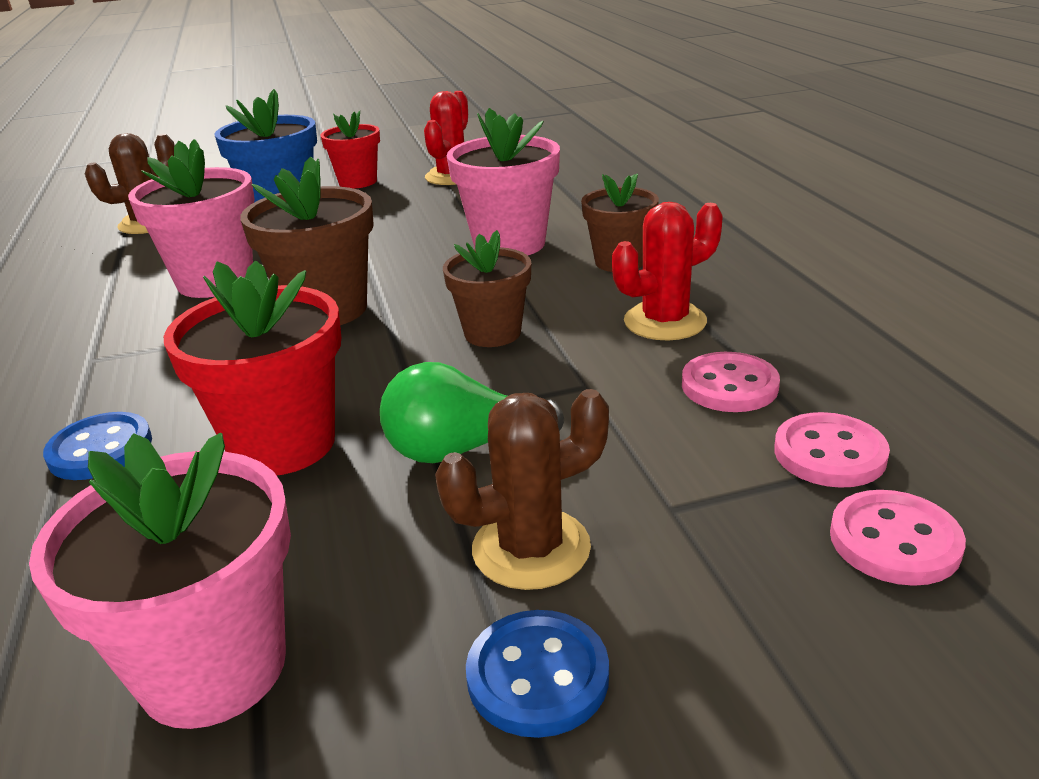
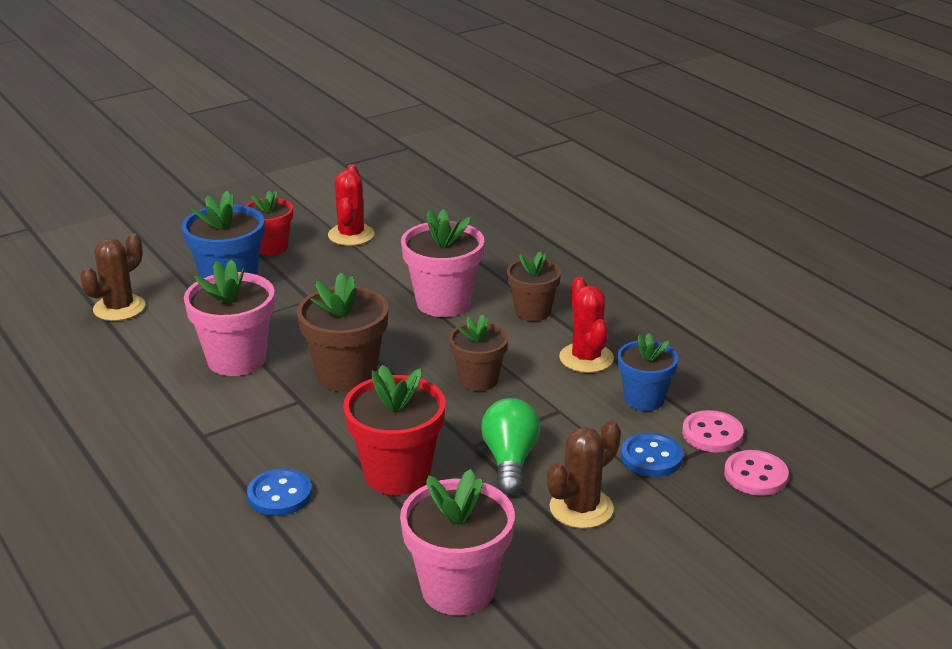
camera: 20 degrees left, 0 degrees up
(462, 449) = (510, 461): green light bulb -> green light bulb turned 120 degrees clockwise
(538, 676) = (616, 563): blue button -> blue button (651, 457)
(665, 321) = (586, 358): red cactus -> red cactus turned 60 degrees counterclockwise
(729, 386) = (644, 399): pink button -> blue flower pot

